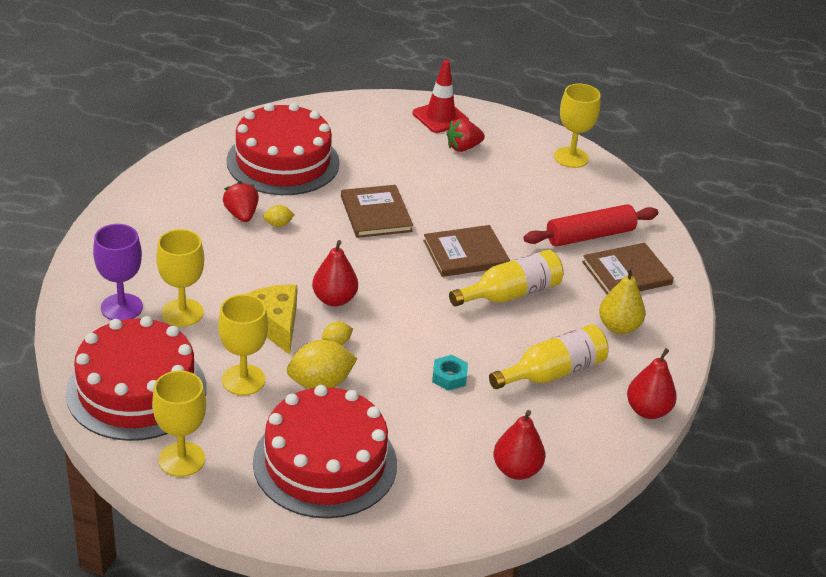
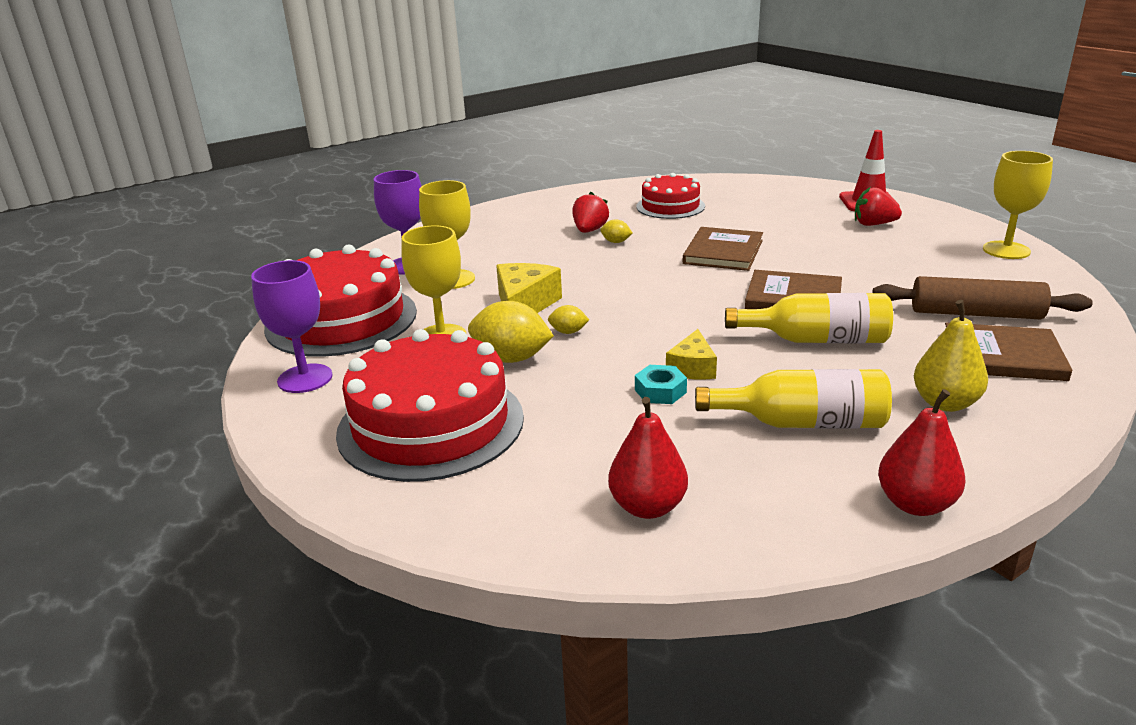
camera: 40 degrees right, 10 degrees down
(181, 459) = (305, 378): yellow goblet -> purple goblet
(283, 162) = (670, 206): red cake -> red cake, size x0.59
(334, 299) = (606, 301): red pear -> none
(452, 348) = (692, 368): none -> yellow cheese
(589, 235) = (975, 313): red rolling pin -> brown rolling pin

